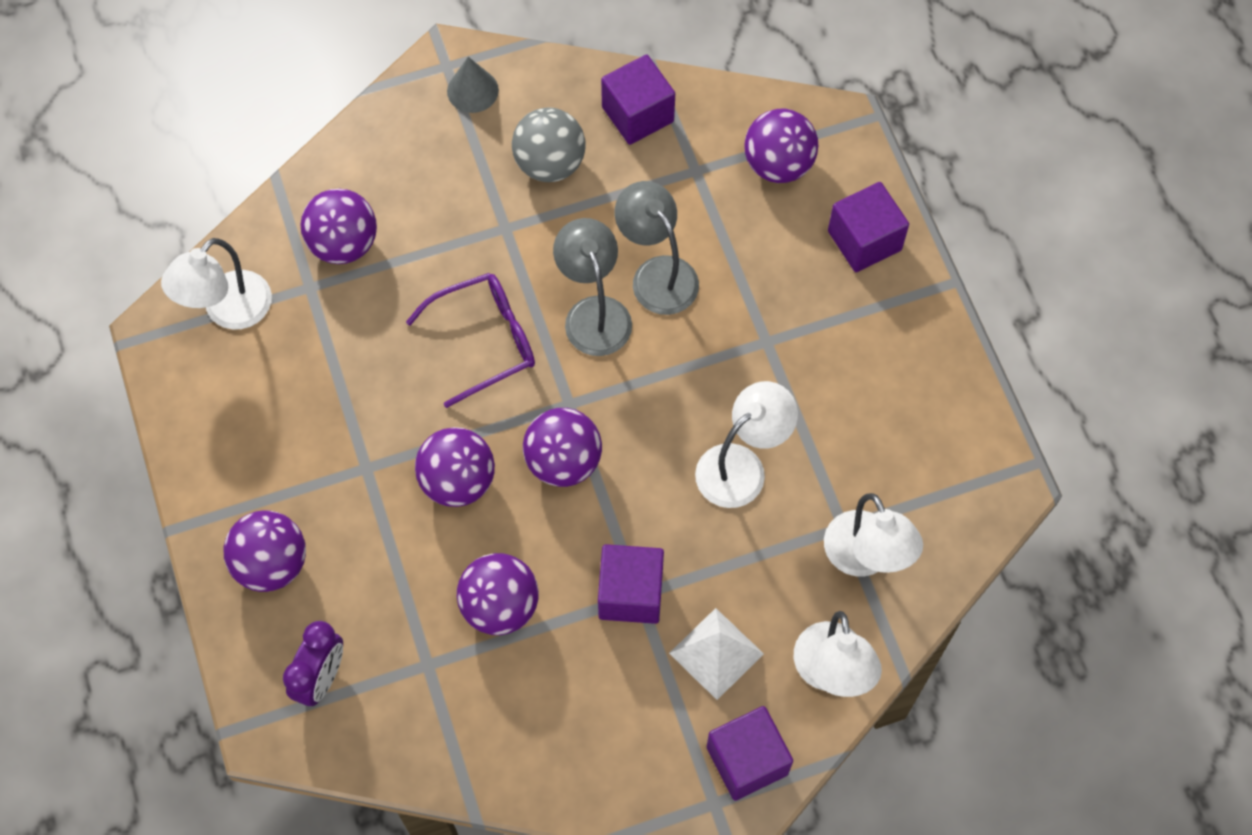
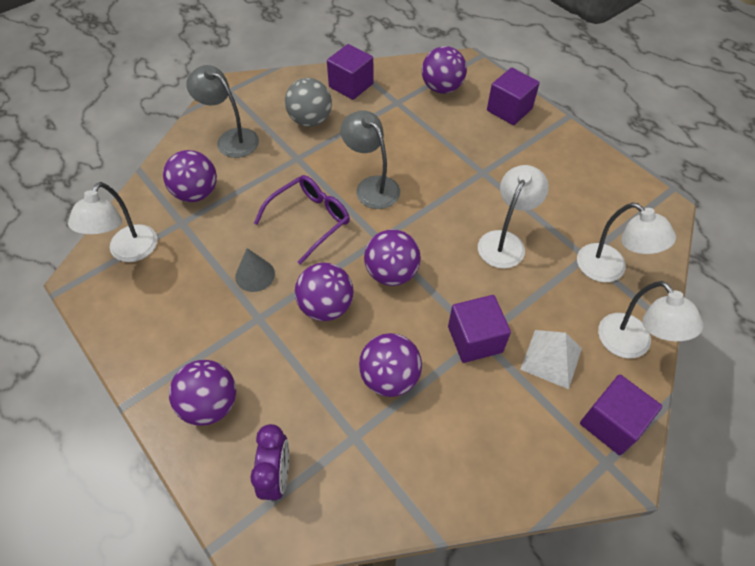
camera: 20 degrees left, 10 degrees down
(472, 90) = (249, 98): grey cone -> grey cone (255, 275)
(657, 274) = (400, 156): grey lamp -> grey lamp (231, 139)

